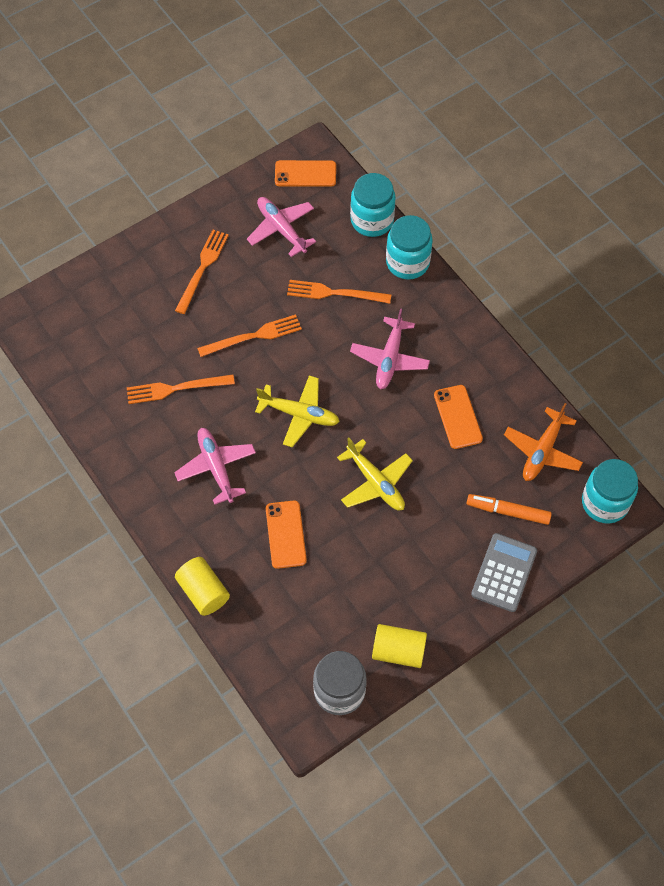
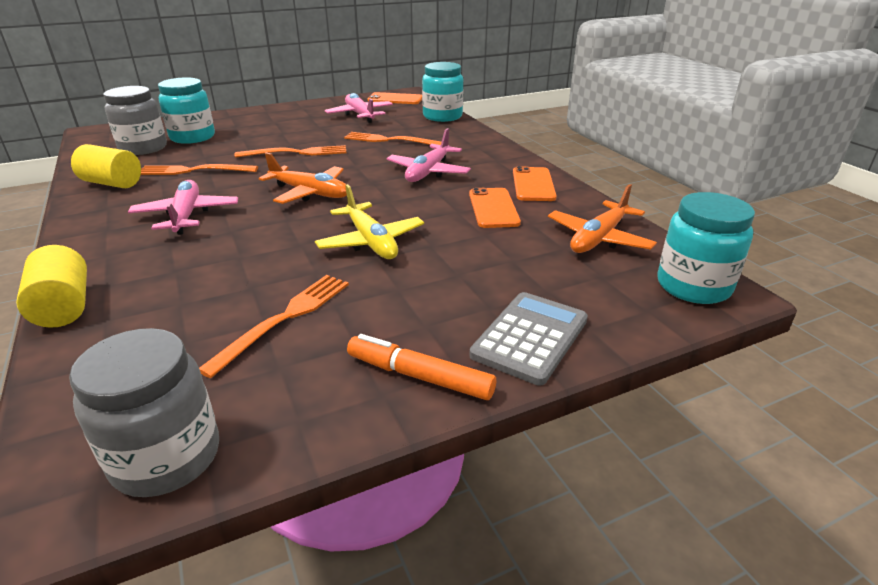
camera: 10 degrees right, 30 degrees down
(98, 348) = (143, 148): none -> grey jar
(202, 268) = (277, 124): orange fork -> orange fork (285, 319)
(285, 534) = (225, 269): orange phone -> orange phone (533, 184)
(299, 414) = (310, 193): yellow plane -> orange plane
(398, 651) = (312, 412): yellow cylinder -> yellow cylinder (112, 183)
(407, 262) = (467, 133): turquoise jar -> turquoise jar (192, 137)
(508, 511) = (545, 280): orange marker -> orange marker (419, 376)

